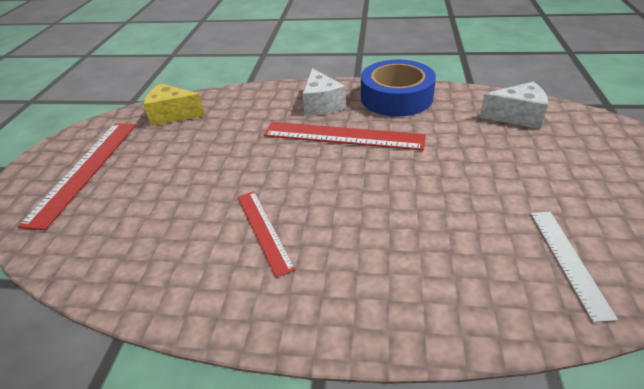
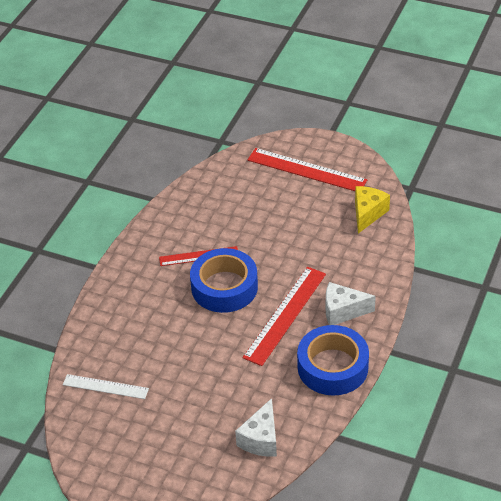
camera: 105 degrees right, 5 degrees up
(317, 190) = (224, 287): none -> blue tape

